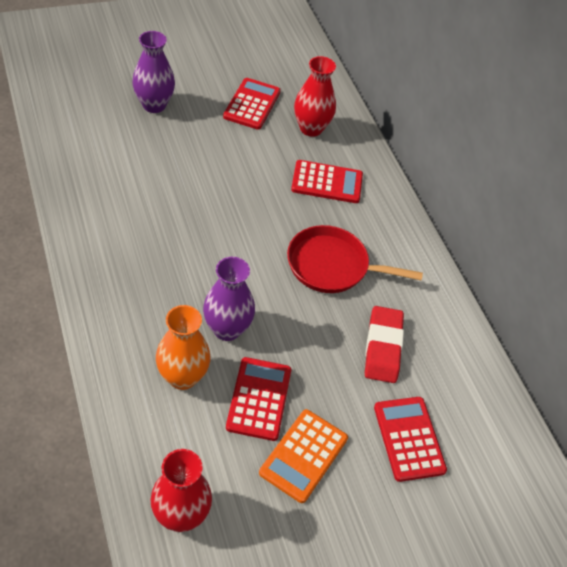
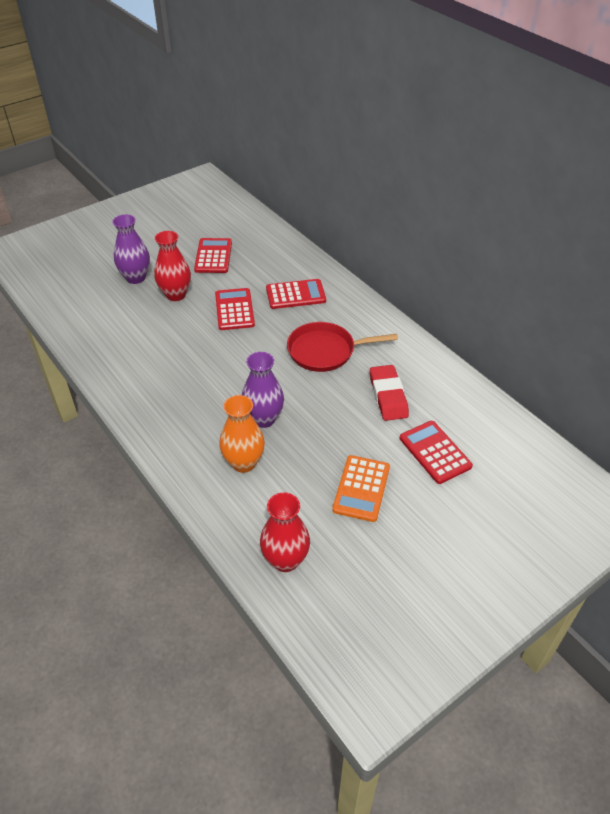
camera: 10 degrees left, 5 degrees down
(259, 399) = (310, 460): red calculator -> red calculator (234, 309)
(311, 128) = (267, 261): red vase -> red vase (175, 295)

